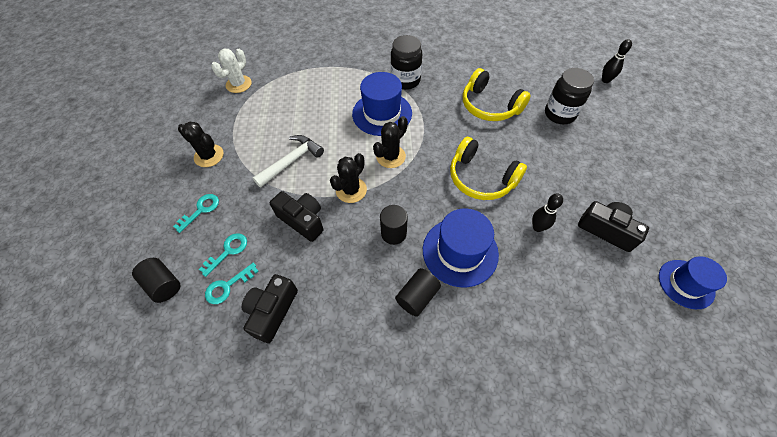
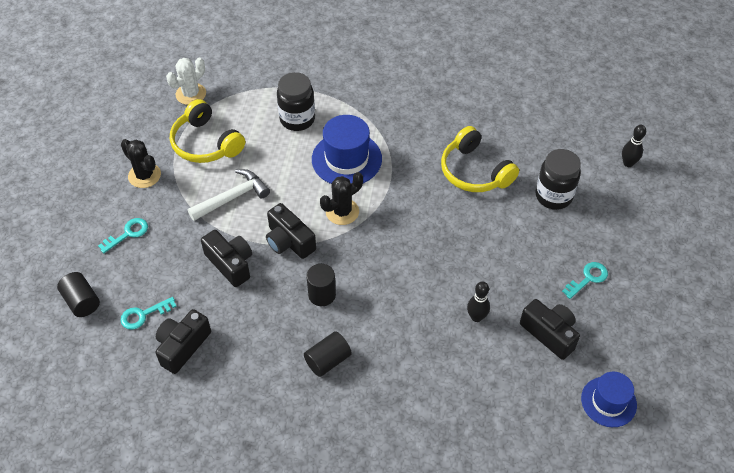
camera: 10 degrees right, 5 degrees down
(228, 251) = (149, 281): turquoise key -> turquoise key (588, 278)
(351, 190) = (289, 241): black cactus -> black camera
(405, 81) = (386, 123): black jar -> black jar (297, 119)
(460, 251) = (385, 326): blue hat -> none
(481, 178) = (434, 254): yellow headphones -> yellow headphones (206, 143)

